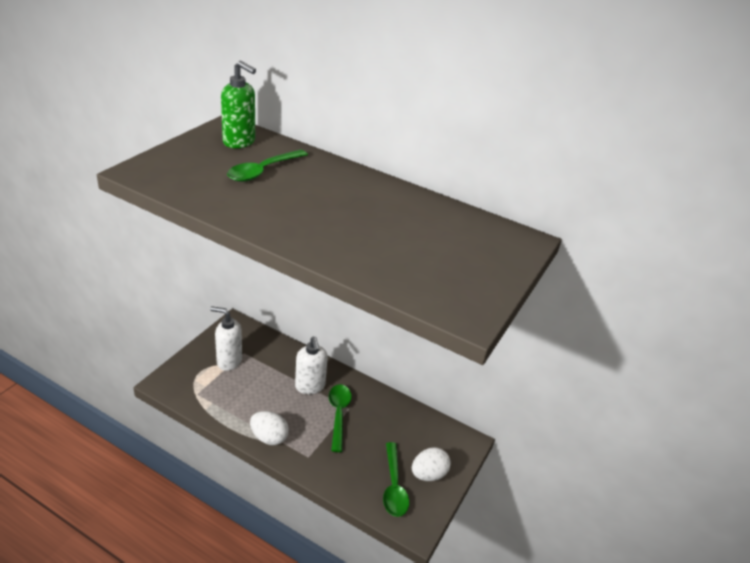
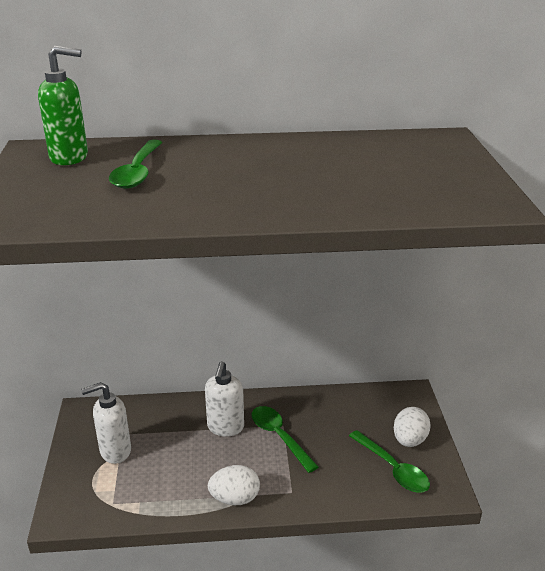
camera: 30 degrees left, 5 degrees down
(310, 386) = (225, 427): white soap dispenser -> white soap dispenser turned 60 degrees clockwise

